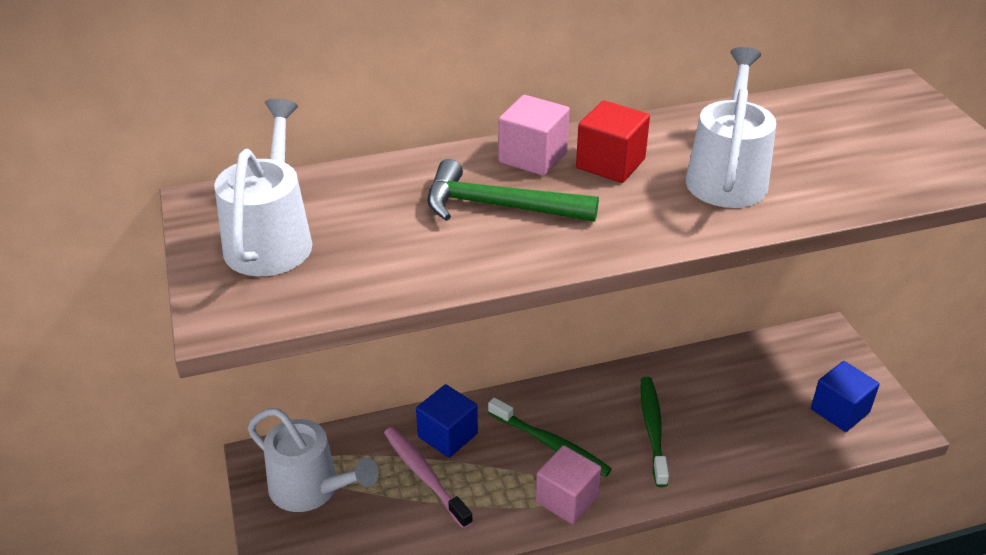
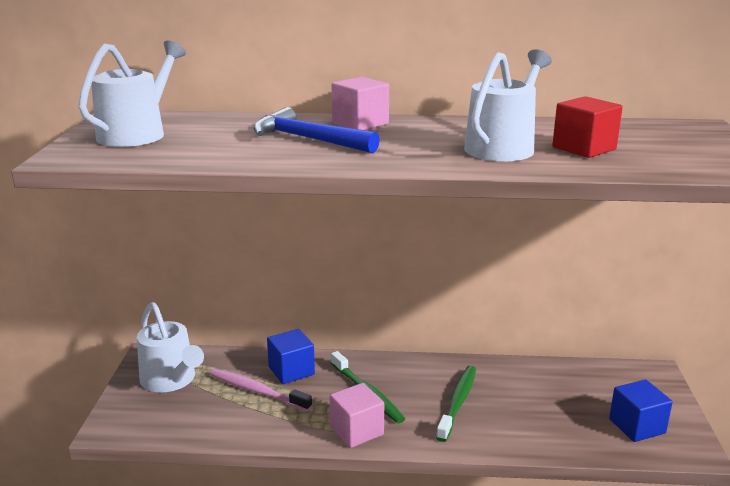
camera: 20 degrees right, 15 degrees down
(424, 476) = (257, 391): pink toothbrush -> pink toothbrush turned 45 degrees counterclockwise
(499, 206) = (309, 139): green hammer -> blue hammer
(610, 163) = (415, 132): red cube -> red cube (584, 148)

